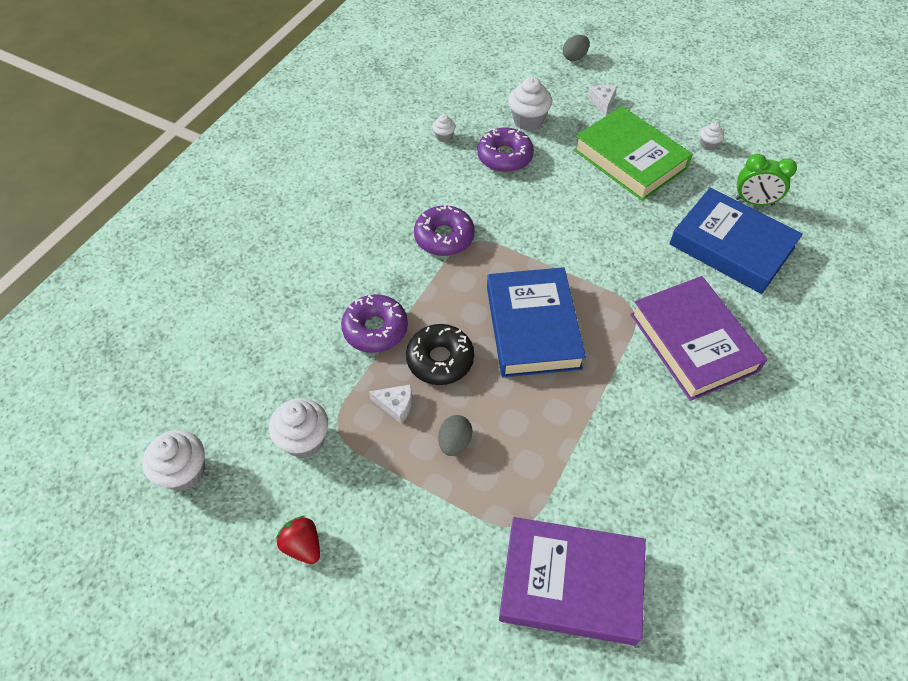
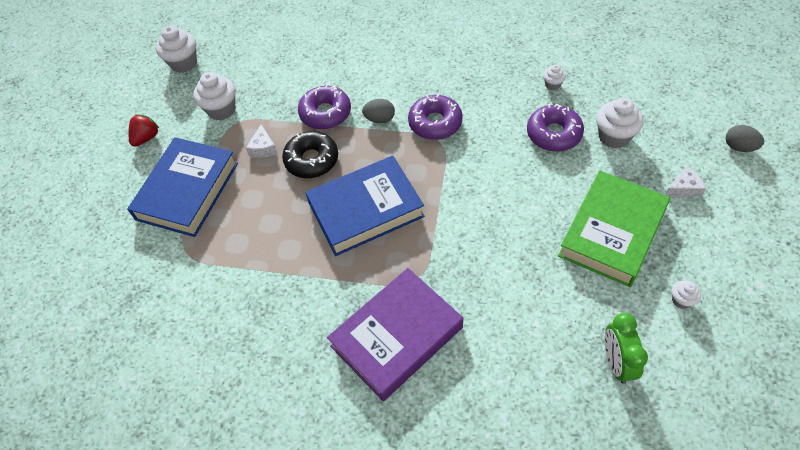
camera: 75 degrees right, 0 degrees up
(455, 442) = (242, 192): grey egg -> grey egg (380, 119)
(571, 583) = (145, 296): purple book -> none
(731, 246) = (536, 350): blue book -> blue book (187, 191)

